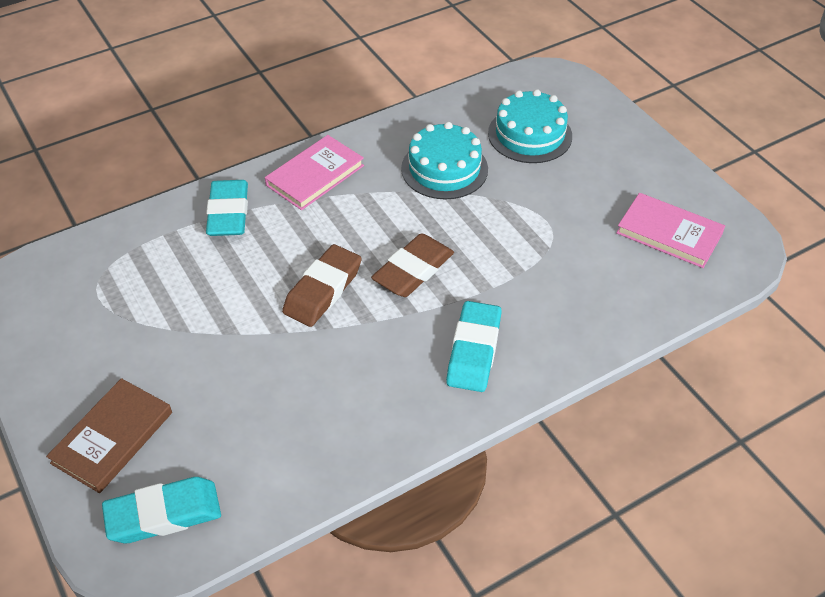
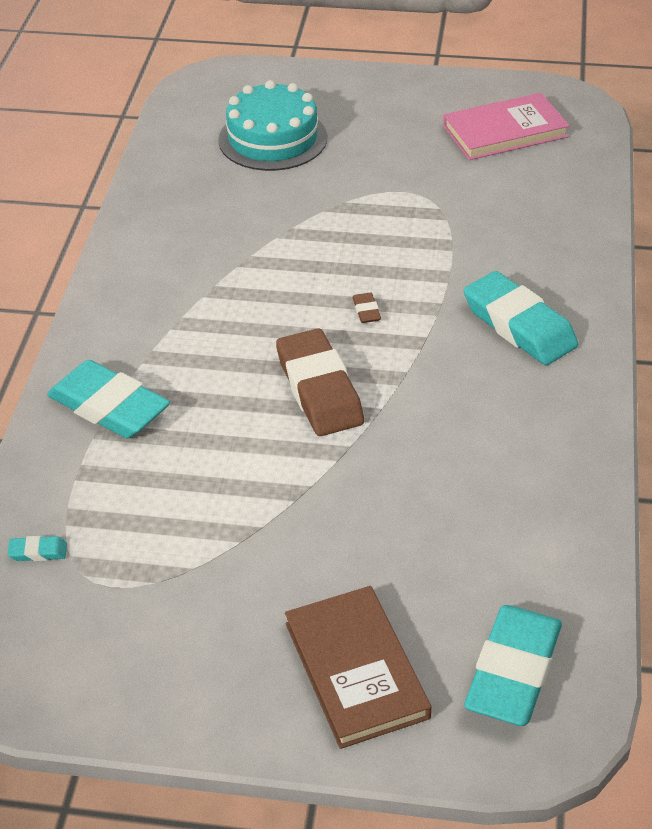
camera: 50 degrees left, 5 degrees down
(100, 254) = (38, 552): none -> turquoise eraser
(315, 175) = (136, 311): pink book -> none
(413, 270) = (366, 311): brown eraser -> brown eraser, size x0.40
(444, 169) = (248, 216): turquoise cake -> none

